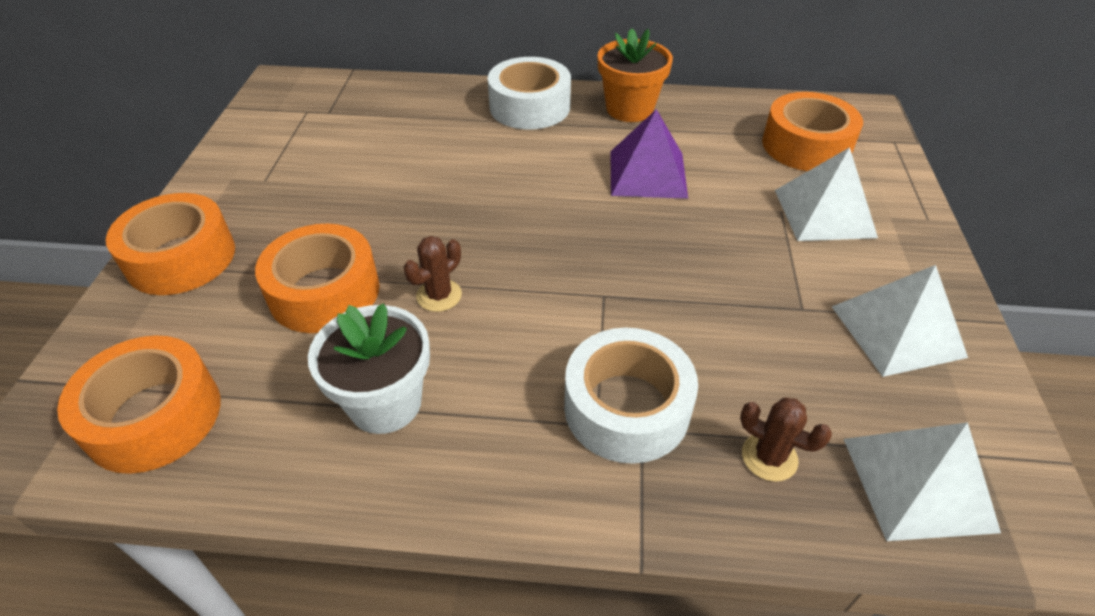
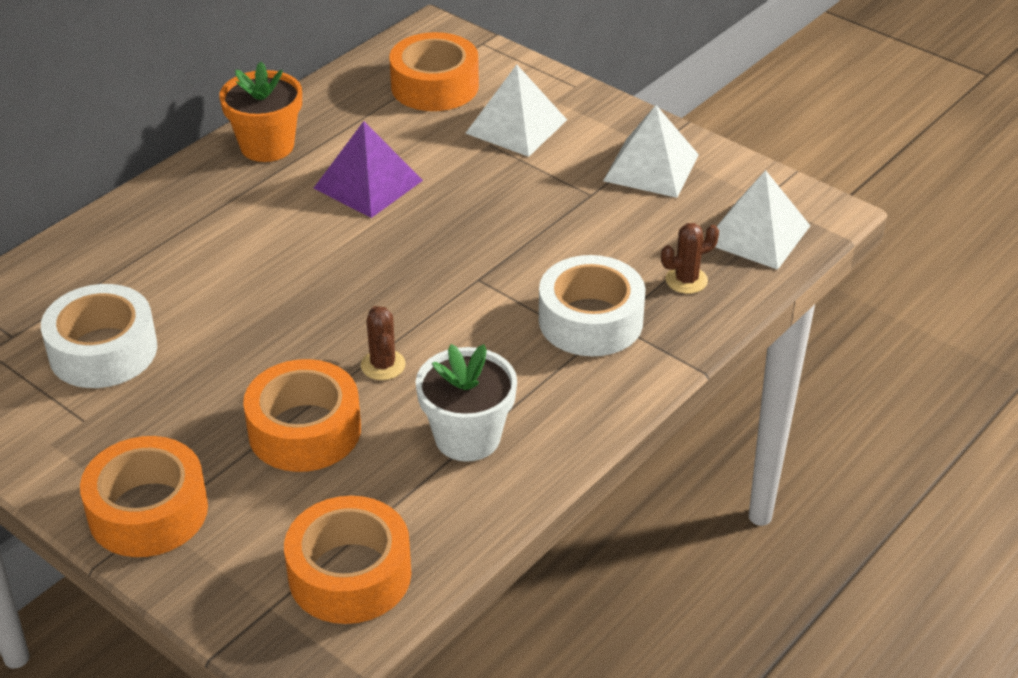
camera: 55 degrees left, 5 degrees down
(529, 107) = (184, 201): white tape -> white tape (103, 351)

